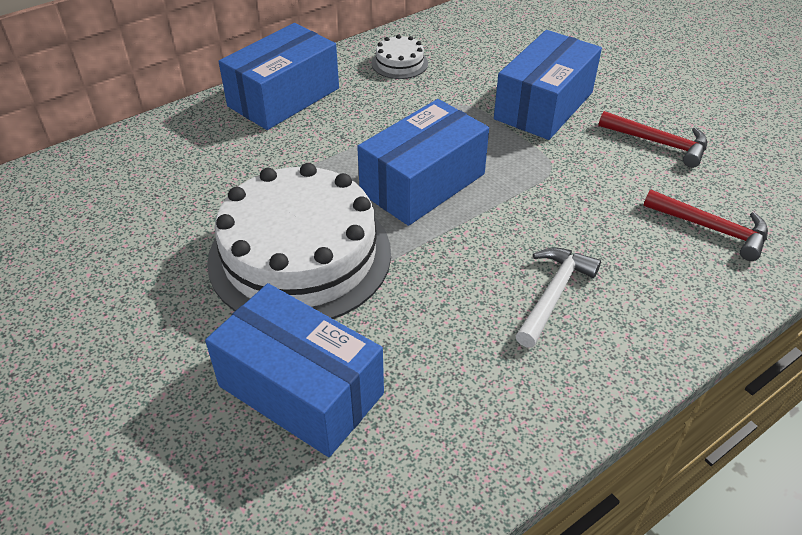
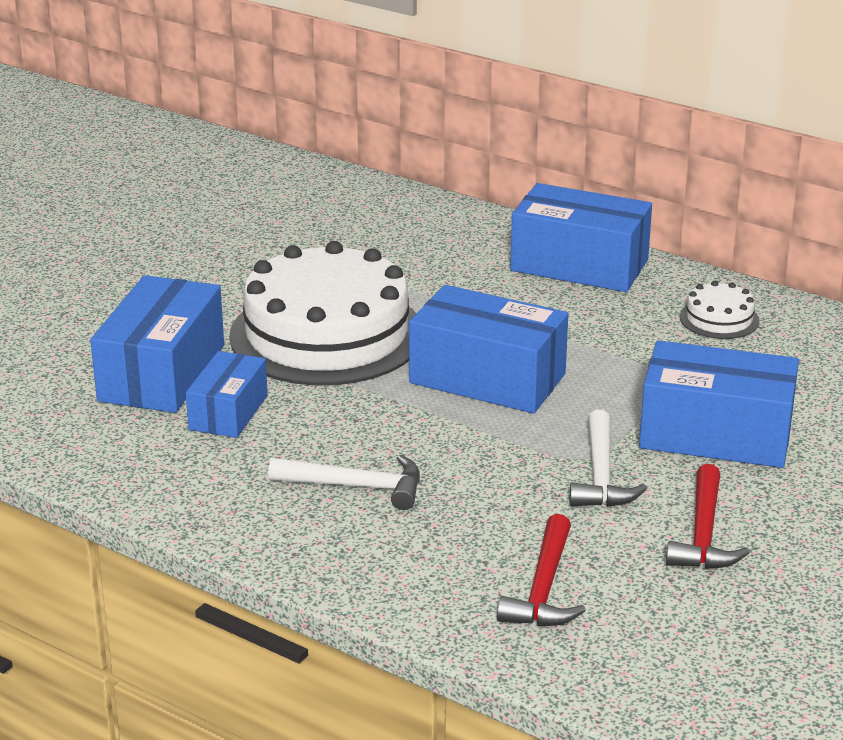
camera: 70 degrees right, 15 degrees down
(400, 352) = (228, 412): none -> blue box
(577, 165) = (601, 475): none -> white hammer

